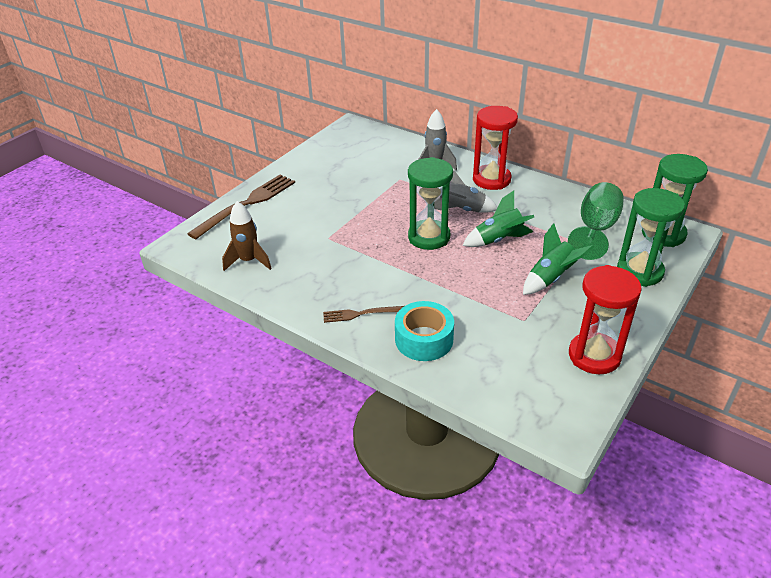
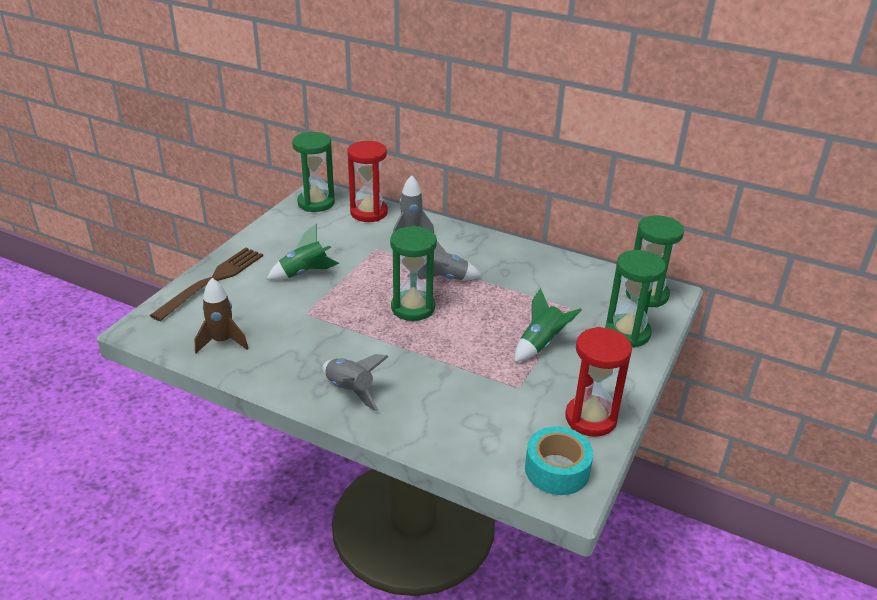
camera: 10 degrees left, 5 degrees down
(349, 135) = (316, 203): none -> green hourglass
(361, 314) = (350, 390): brown fork -> grey rocket
(424, 339) = (419, 413): turquoise tape -> turquoise tape (557, 470)
(491, 180) = (471, 246): red hourglass -> red hourglass (369, 213)
(498, 240) = (485, 308): green rocket -> green rocket (304, 273)
(595, 229) = (580, 293): green goblet -> none

